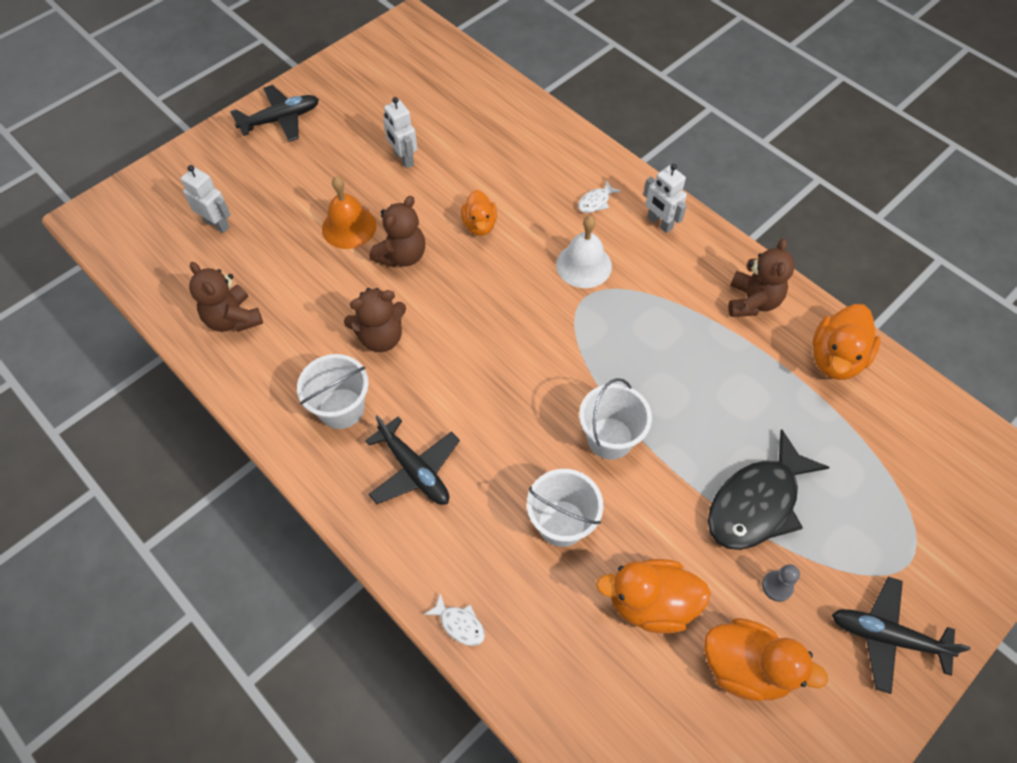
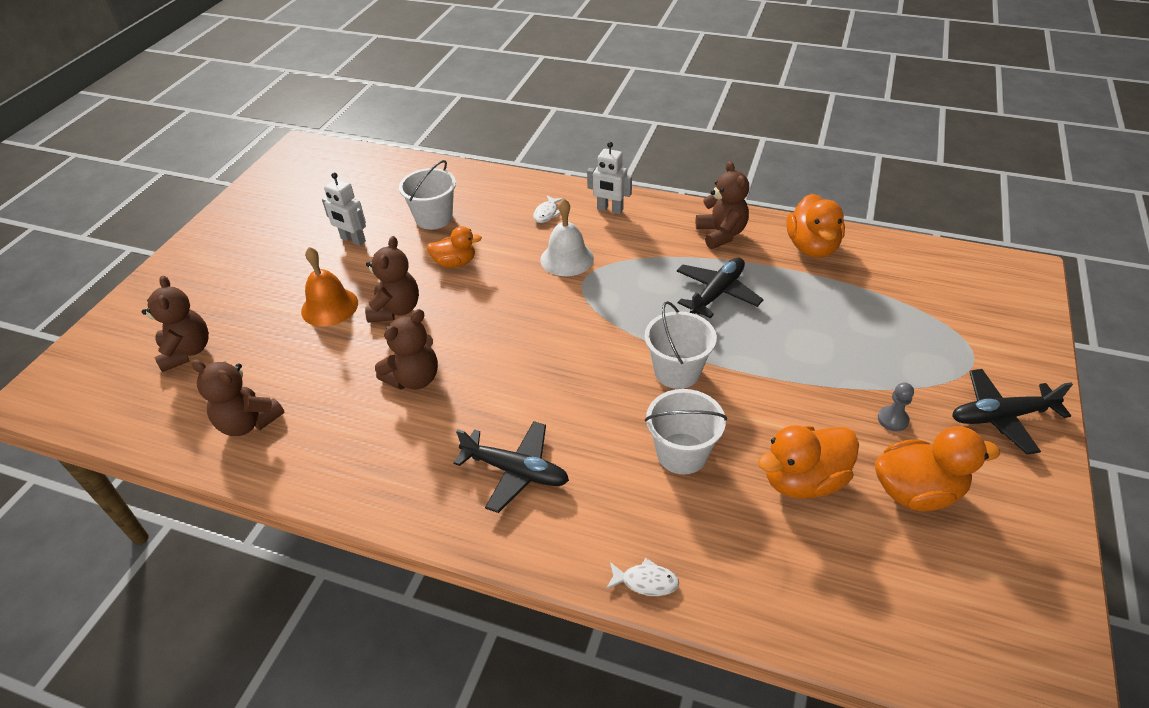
camera: 25 degrees left, 15 degrees down
(217, 224) = (187, 352): white robot -> brown teddy bear
(281, 119) = (211, 250): black plane -> black plane (717, 293)
(341, 408) = (409, 451): white bucket -> white bucket (434, 218)
(479, 225) = (455, 263): orange duck -> orange duck turned 60 degrees counterclockwise
(757, 503) = (830, 367): black fish -> none

